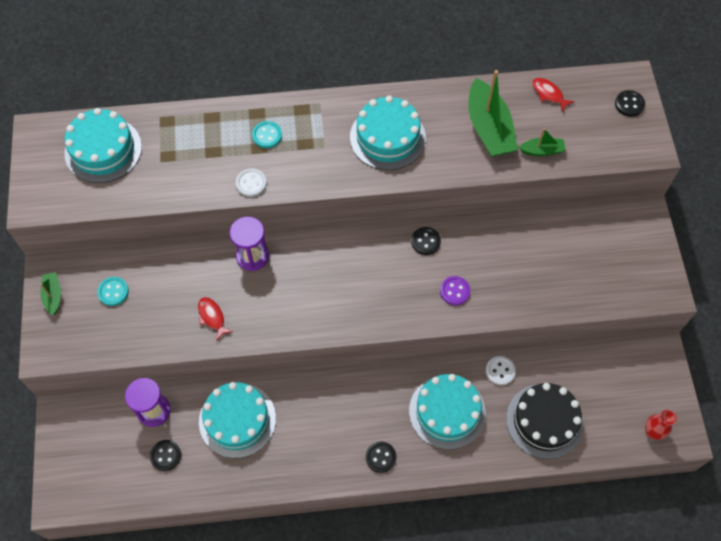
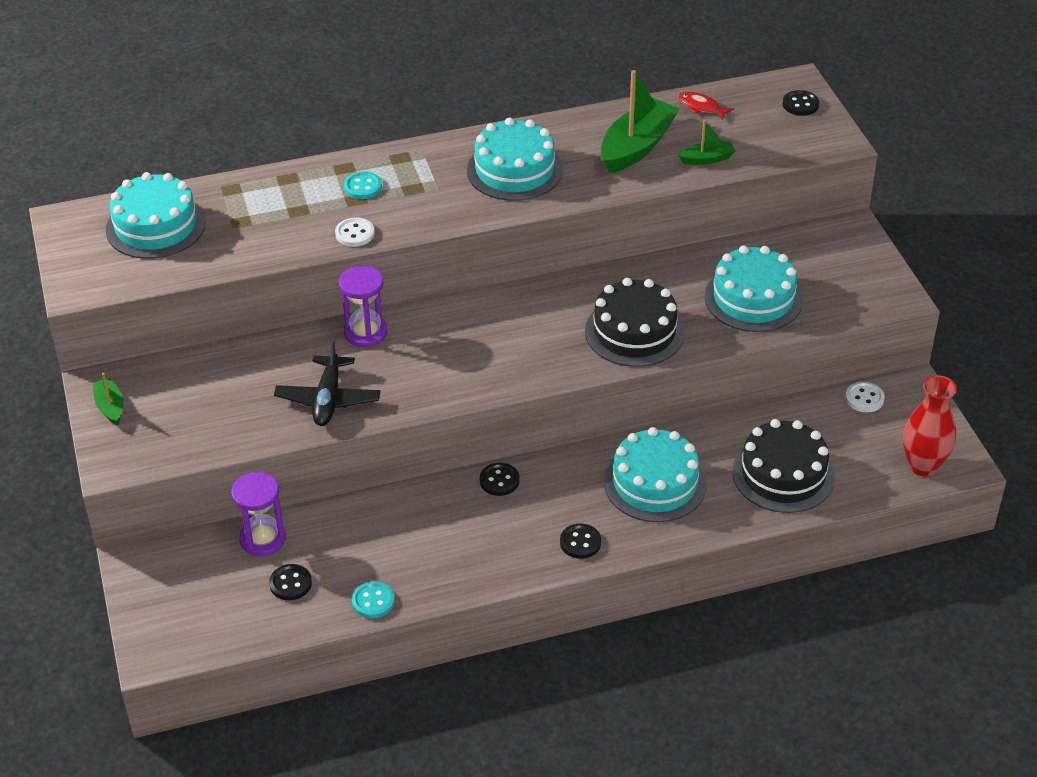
camera: 10 degrees left, 20 degrees down
(113, 292) = (190, 392): turquoise button -> turquoise button (373, 601)
(212, 317) = (328, 399): red fish -> black plane
(237, 420) = (379, 532): turquoise cake -> turquoise cake (753, 298)
(425, 241) = (585, 289): black button -> black button (499, 481)
(454, 291) = (634, 332): purple button -> black cake
(488, 128) = (637, 147): green boat -> green boat turned 120 degrees counterclockwise
(500, 371) = (712, 432): white button -> white button (864, 398)
(652, 432) = (923, 465): red vase -> red vase, size x1.60

